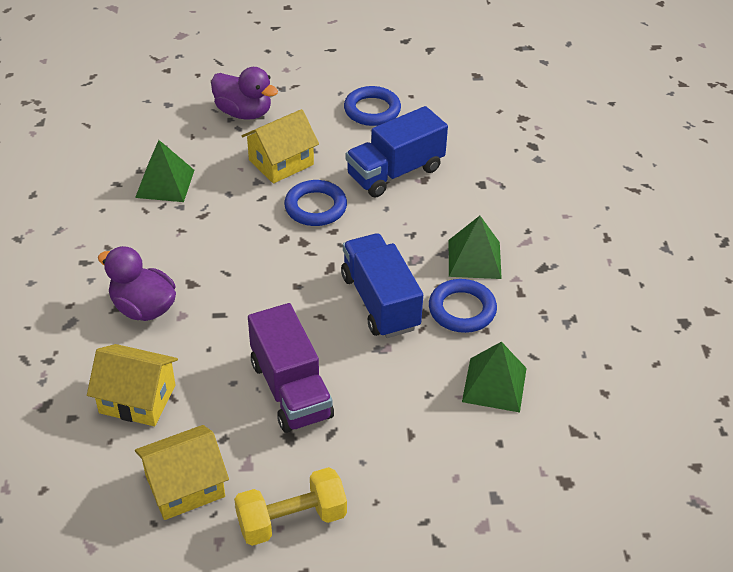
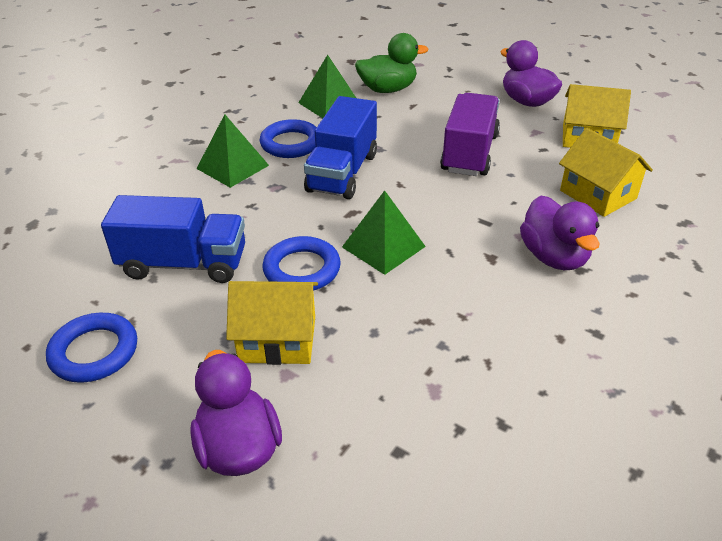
camera: 140 degrees left, 5 degrees down
(165, 183) = (438, 387): green pyramid -> green pyramid (383, 246)
(292, 520) = (527, 101): yellow dumbbell -> purple duck
(463, 447) = (388, 89): none -> green duck

